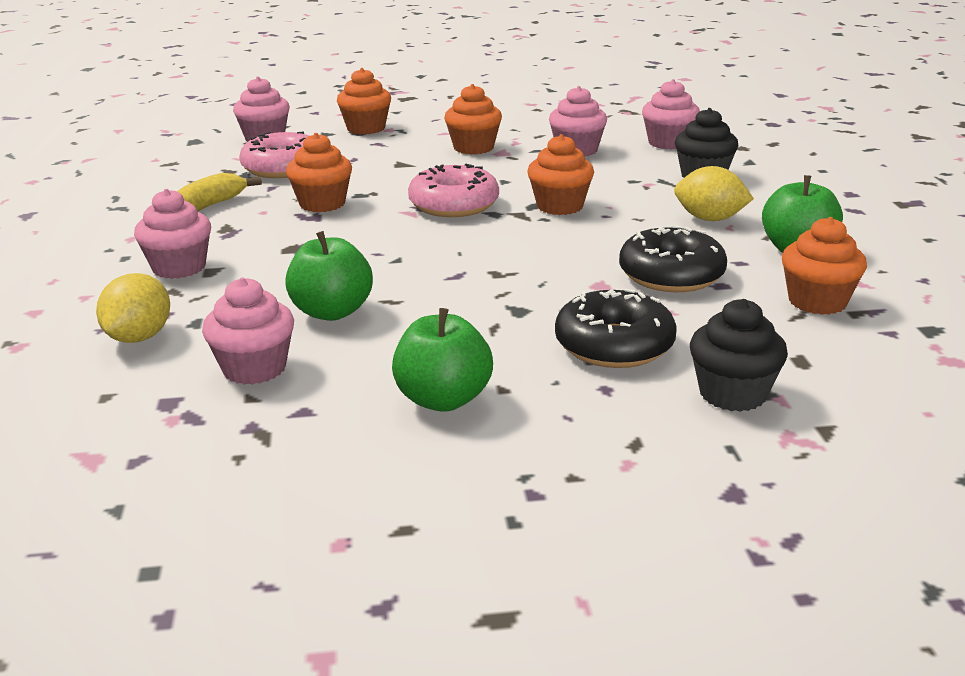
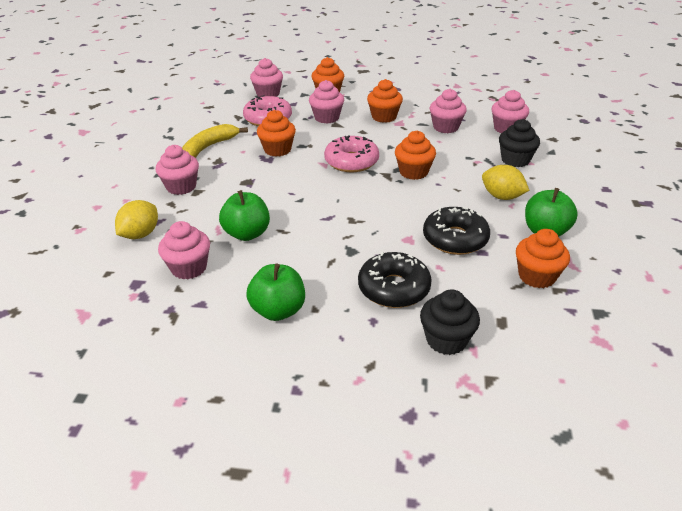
camera: 15 degrees right, 10 degrees up
(381, 157) = (327, 118): none -> pink cupcake

